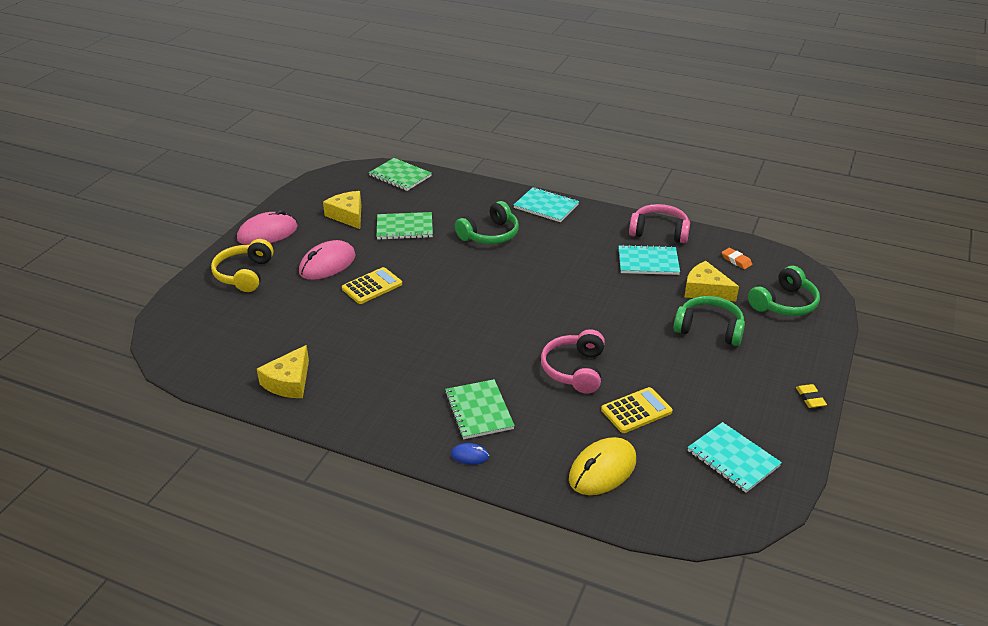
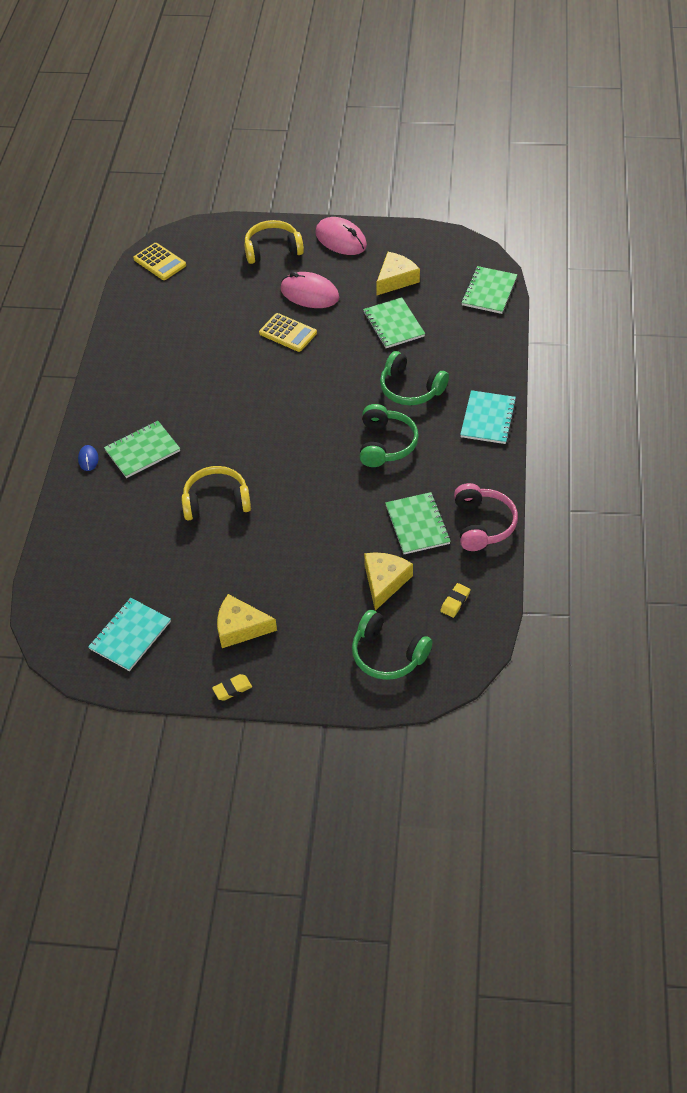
camera: 75 degrees right, 15 degrees up
(289, 382) = (142, 328): yellow cheese -> yellow cheese (240, 627)
(574, 370) = (216, 501): pink headphones -> yellow headphones
(602, 470) = (93, 546): yellow mouse -> none
(636, 411) = (173, 556): yellow calculator -> yellow calculator (160, 262)
(648, 262) = (417, 524): turquoise notebook -> green notebook
(709, 329) = (316, 594): green headphones -> green headphones (386, 444)
(736, 260) = (455, 602): orange eraser -> yellow eraser

